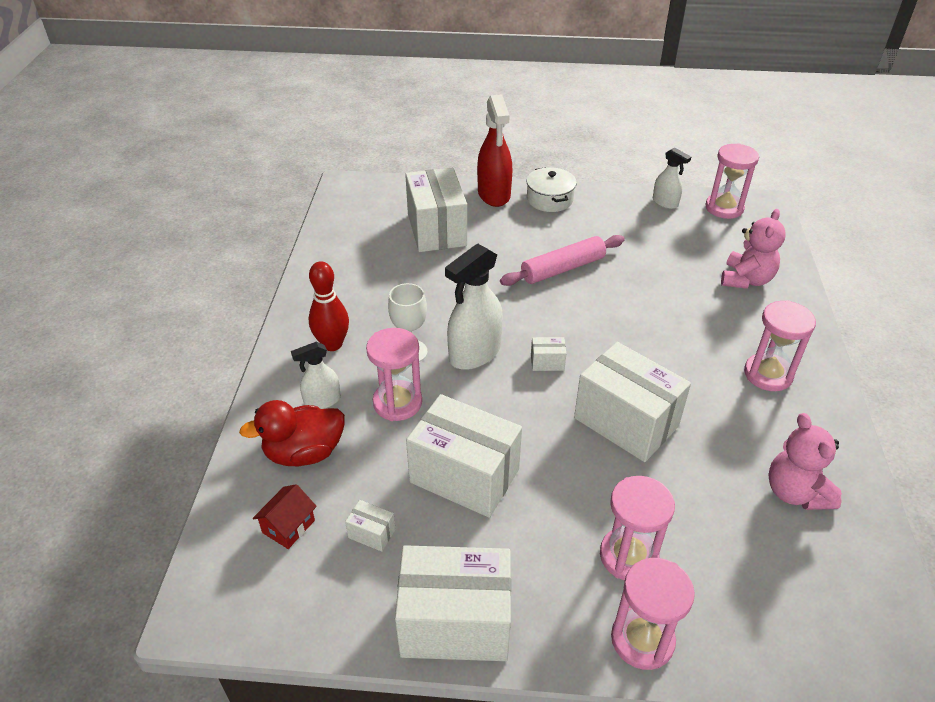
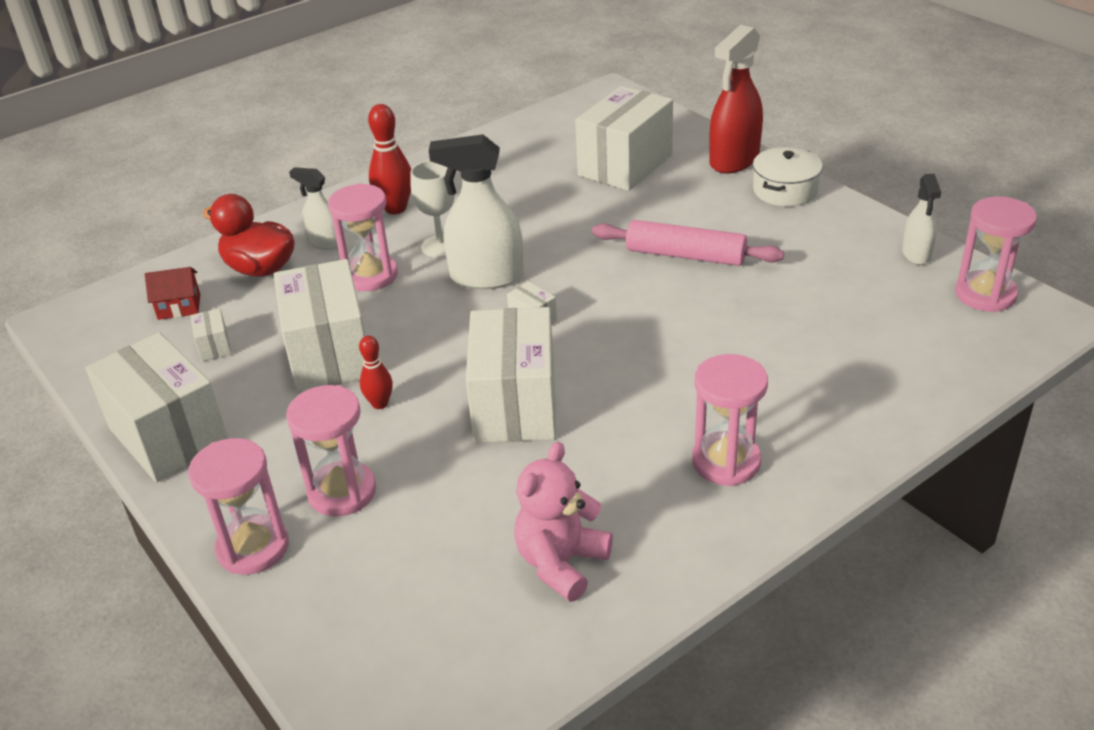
camera: 50 degrees right, 5 degrees down
(552, 482) = (380, 404): none -> red bowling pin
(746, 280) = (872, 372): pink teddy bear -> none

